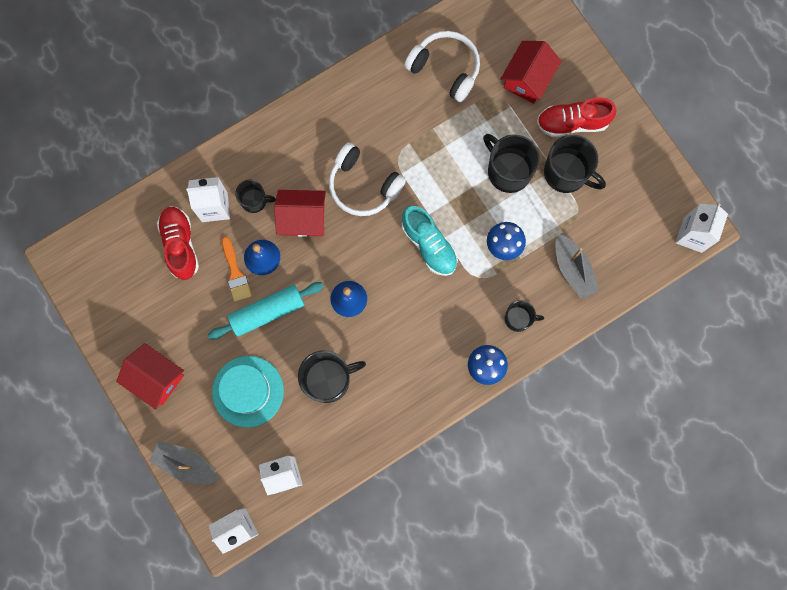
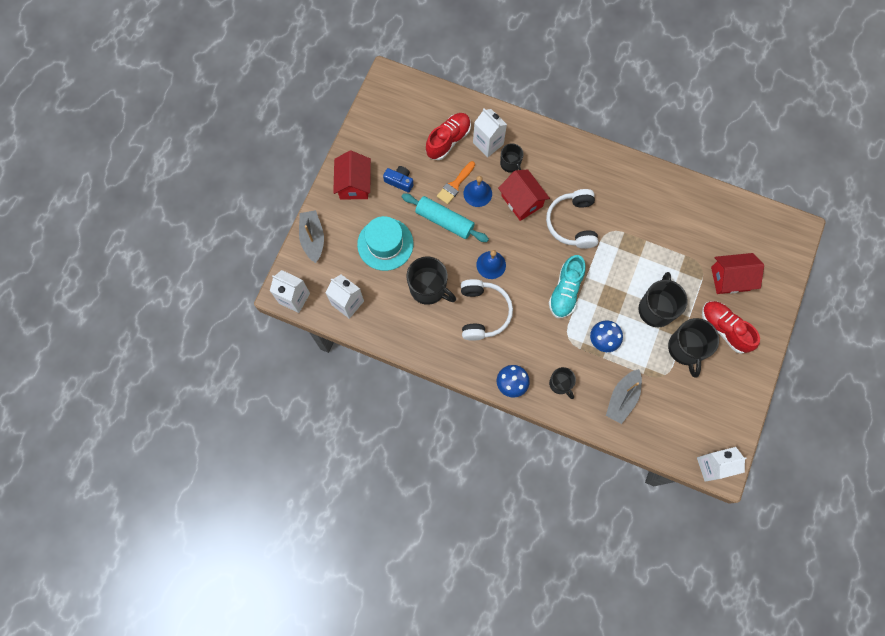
camera: 55 degrees right, 5 degrees down
(188, 328) = (399, 181): none -> blue camera
(445, 68) = (693, 221): white headphones -> white headphones (483, 312)

